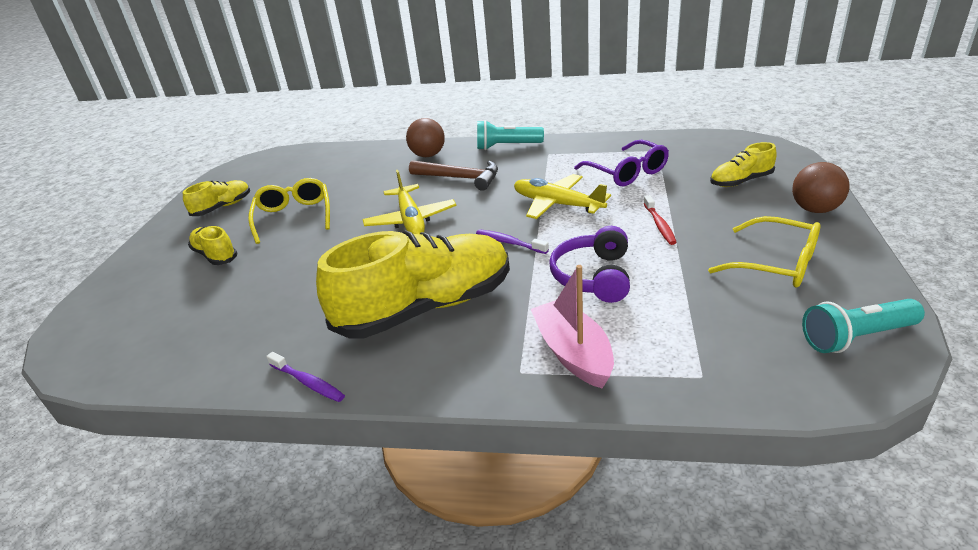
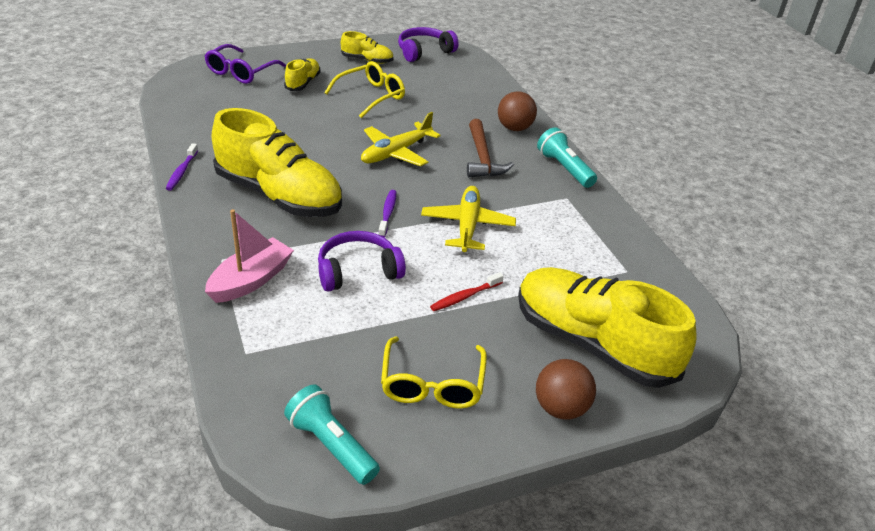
camera: 55 degrees right, 5 degrees up
(249, 173) = (424, 51): none -> purple headphones
(627, 172) = (560, 258): purple glasses -> purple glasses (241, 72)
(741, 181) = (592, 344): yellow shoe -> yellow shoe, size x2.17

